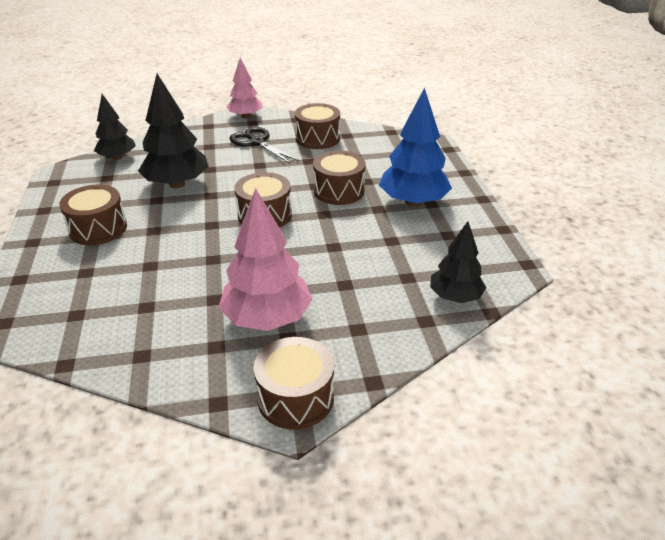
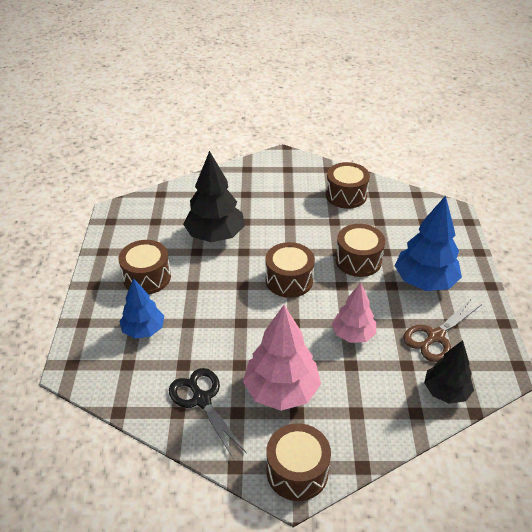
camera: 10 degrees right, 5 degrees up
(95, 278) = (143, 330): none -> blue tree
(117, 157) = (165, 199): black tree -> none
(245, 116) = (282, 161): pink tree -> pink tree (353, 334)
(257, 142) = (289, 194): black scissors -> black scissors (202, 400)
(433, 248) = (435, 337): none -> brown scissors

